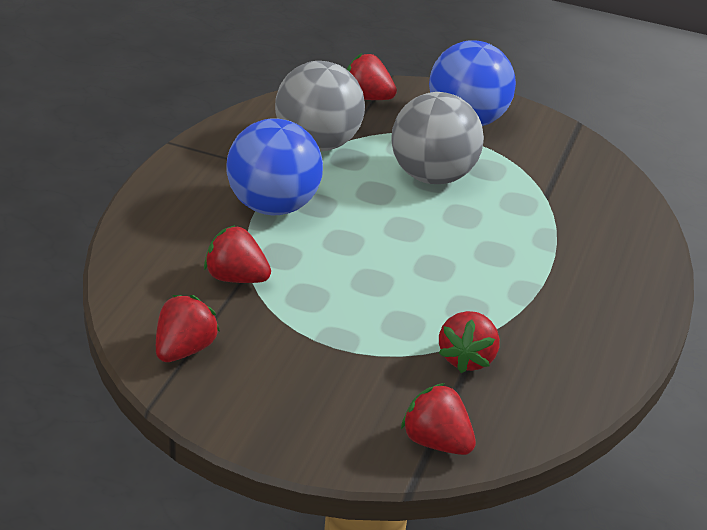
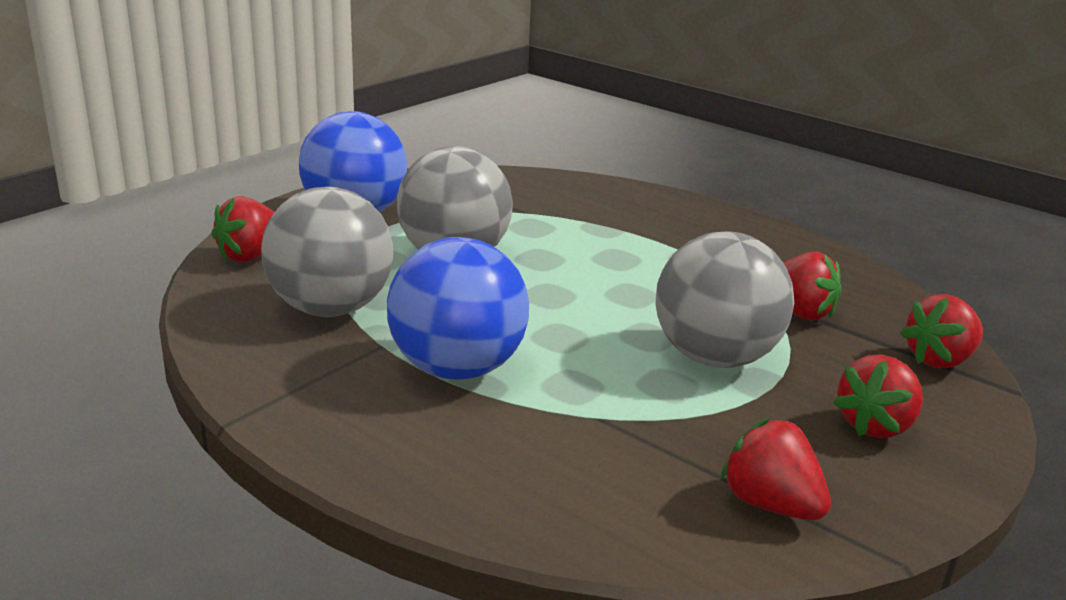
camera: 70 degrees left, 10 degrees down
(236, 278) = (613, 429): red strawberry -> red strawberry (875, 425)
(359, 316) = (714, 357): none -> grey ball

